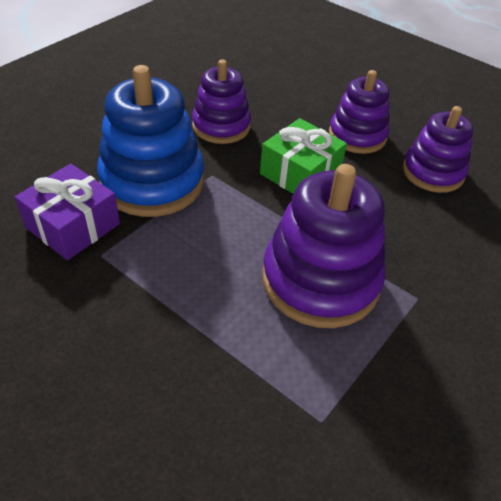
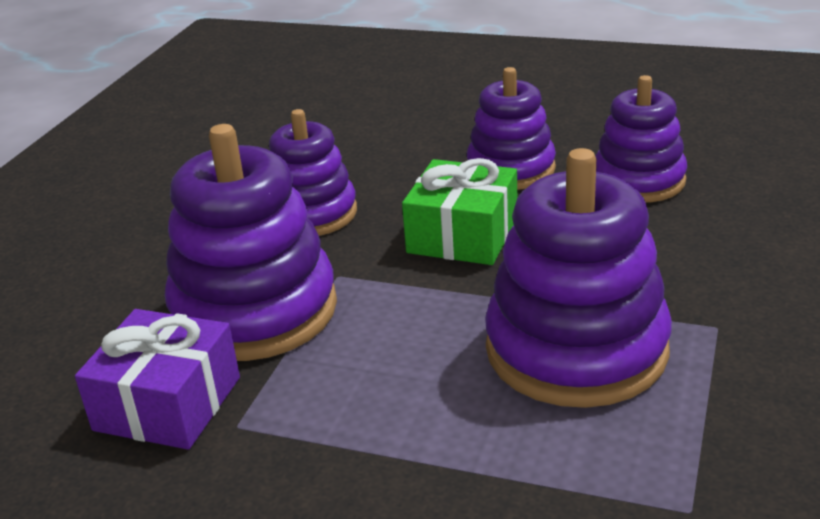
camera: 15 degrees left, 15 degrees down
(152, 182) = (254, 311): blue stacking toy -> purple stacking toy

